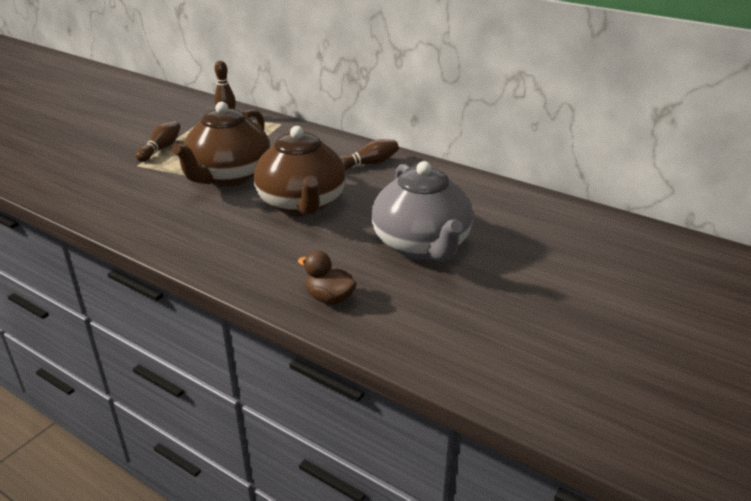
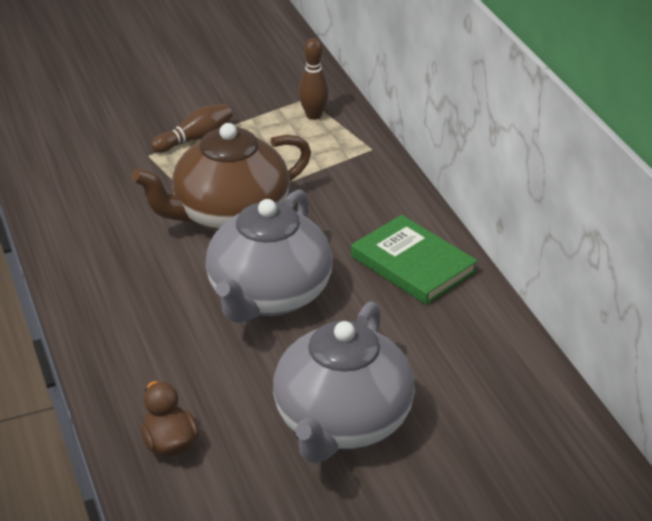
camera: 35 degrees right, 5 degrees up
(302, 205) = (268, 296): brown teapot -> grey teapot
(369, 164) = (413, 264): brown bowling pin -> green book

